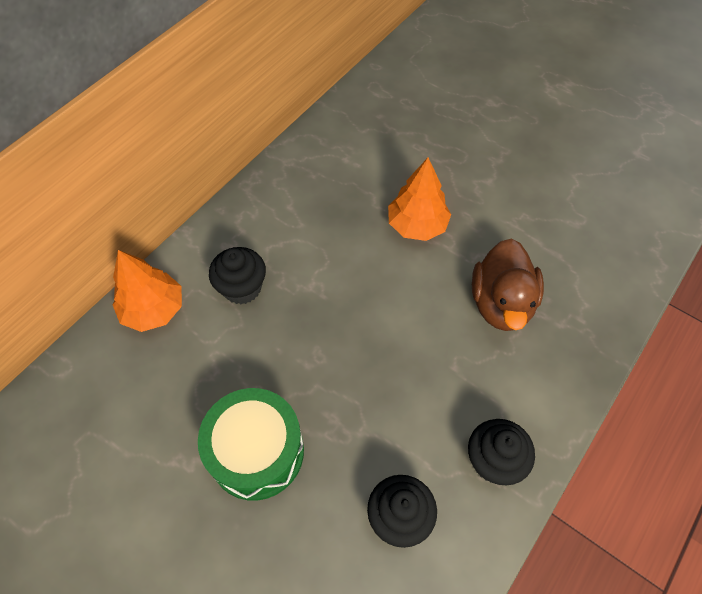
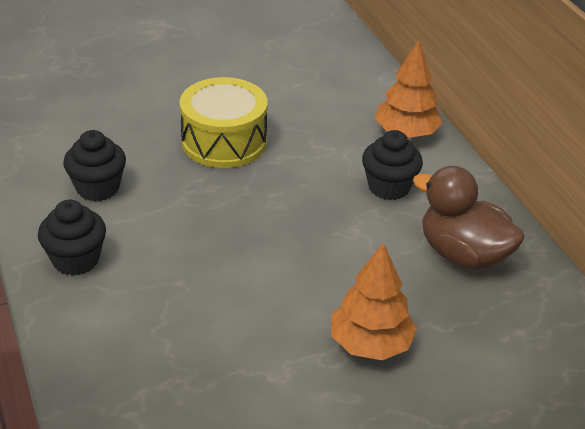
camera: 120 degrees right, 20 degrees down
(256, 451) = (224, 141): green drum -> yellow drum
(501, 303) = (211, 357): brown duck -> brown duck (463, 254)

